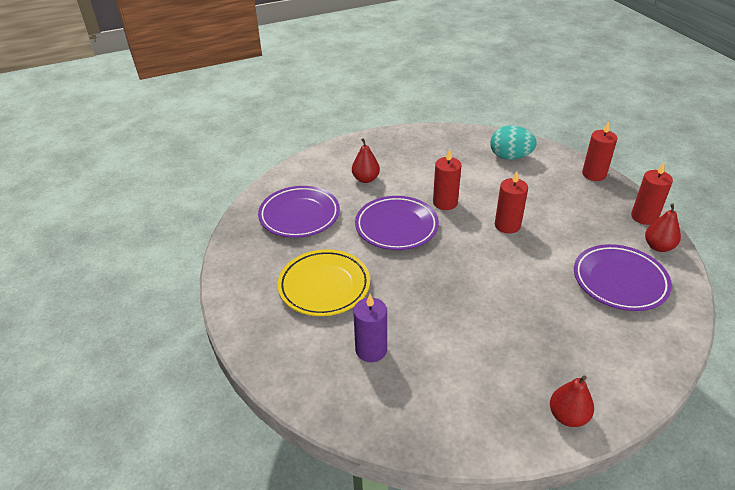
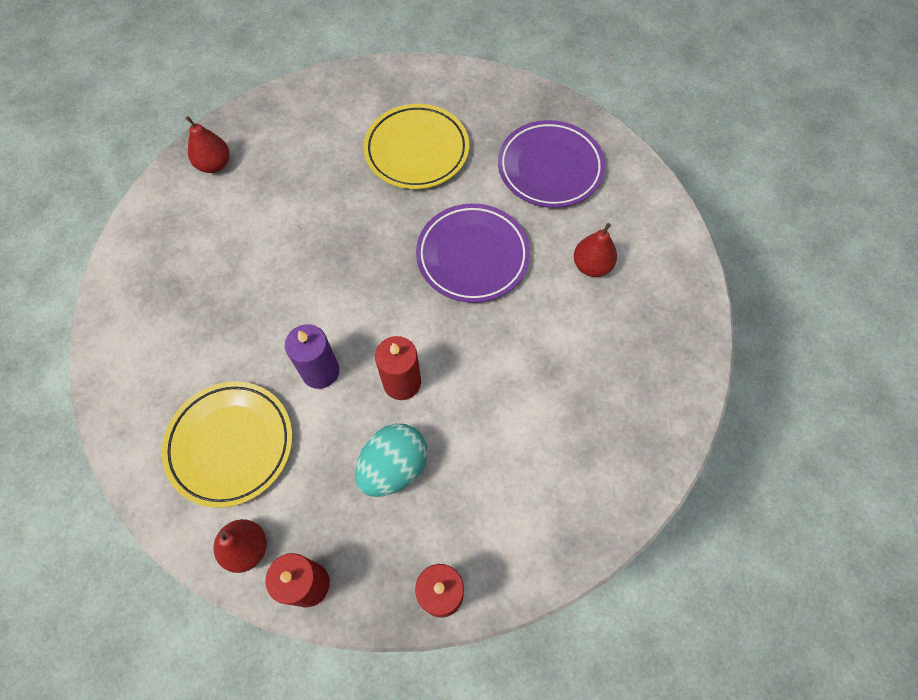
camera: 115 degrees right, 25 degrees up
(371, 350) = (310, 156): purple candle -> purple candle (320, 371)
(445, 202) = (489, 334): red candle -> none
(510, 157) = (553, 492): turquoise egg -> turquoise egg (394, 467)
(568, 416) = (133, 268): red pear -> red pear (214, 164)
(619, 281) = (231, 445): purple plate -> yellow plate

